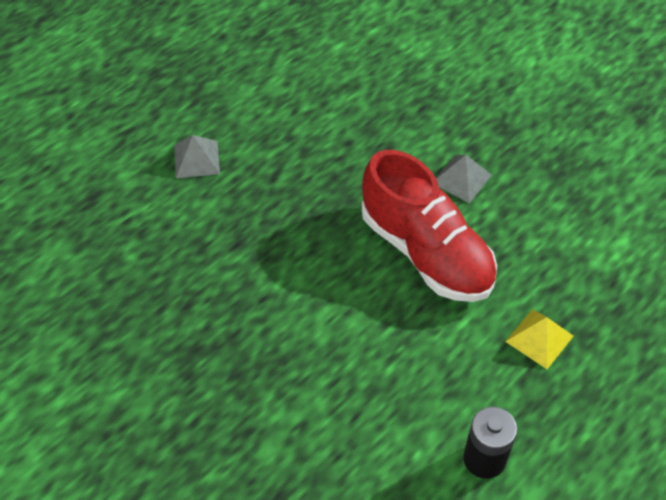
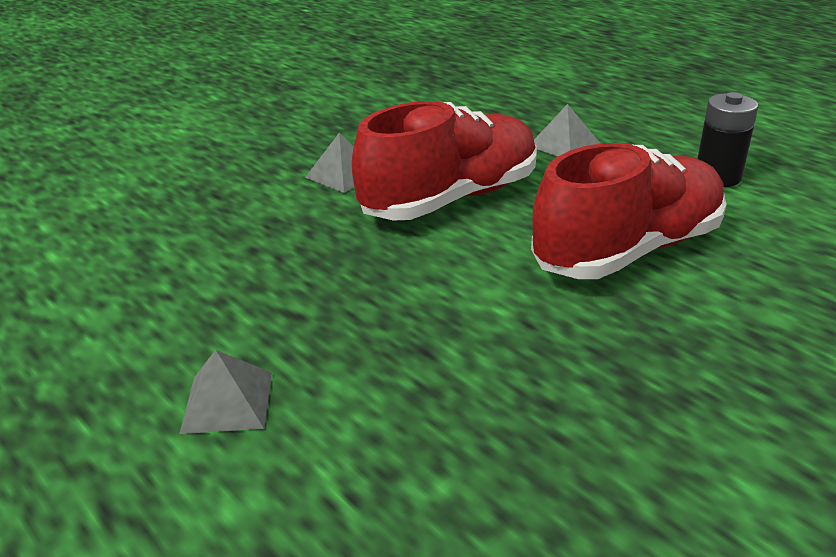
camera: 85 degrees left, 20 degrees down
(353, 367) = (628, 250): none -> red shoe
(539, 338) = (564, 144): yellow pyramid -> grey pyramid

